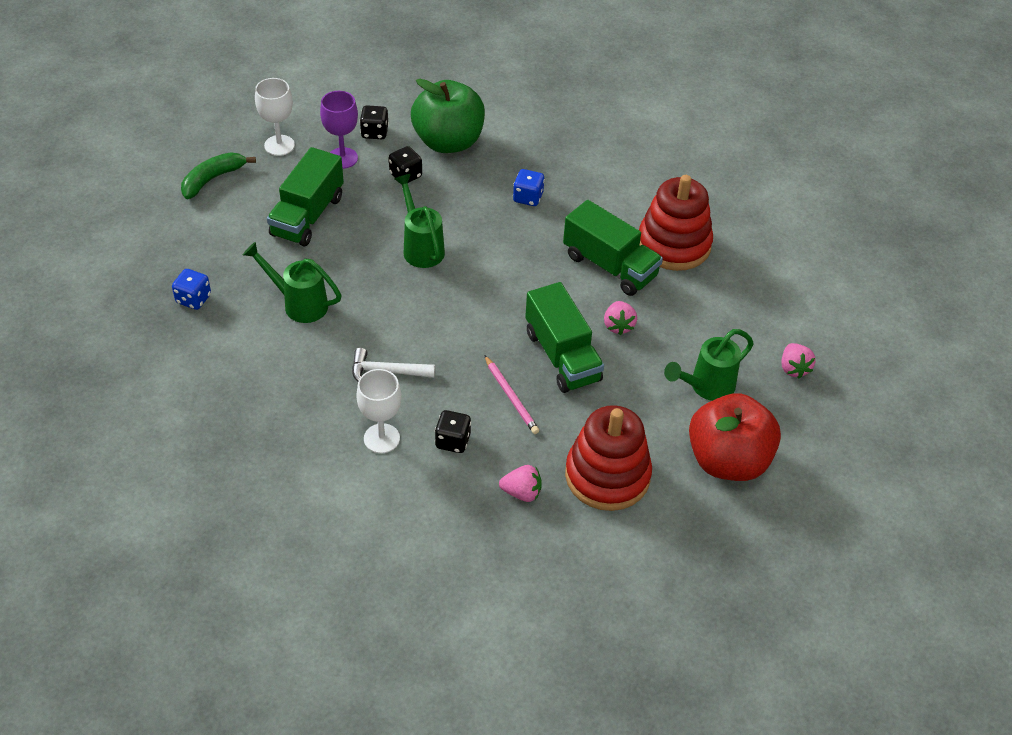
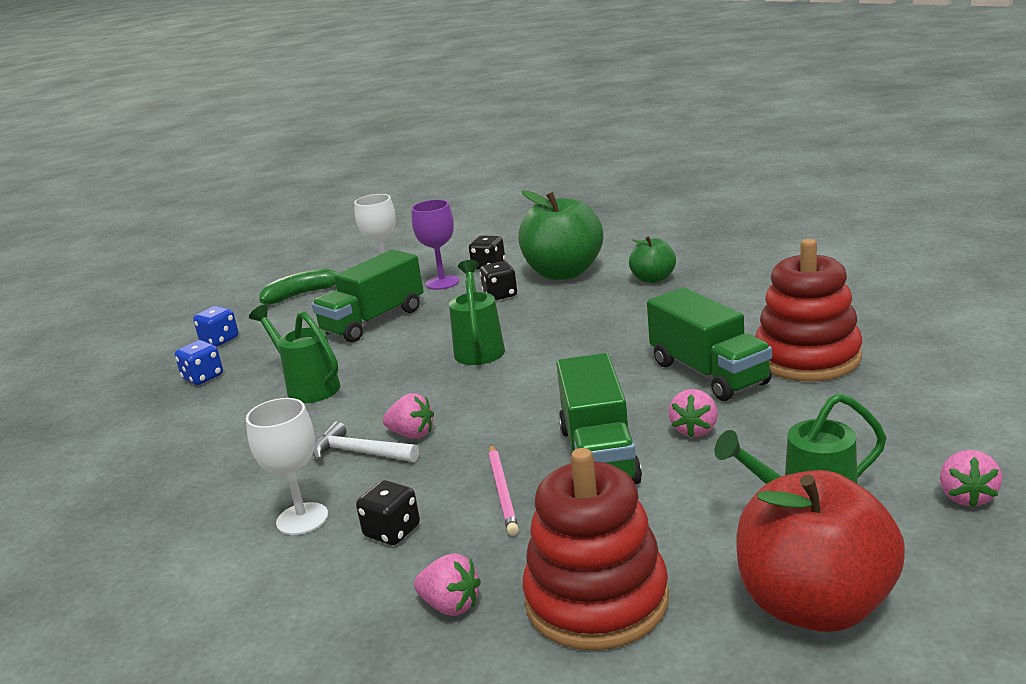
camera: 25 degrees right, 25 degrees down
(417, 349) = (412, 434): none -> pink strawberry
(528, 197) = (631, 314): blue dice -> blue dice (220, 340)
(529, 149) = (653, 279): none -> green apple

